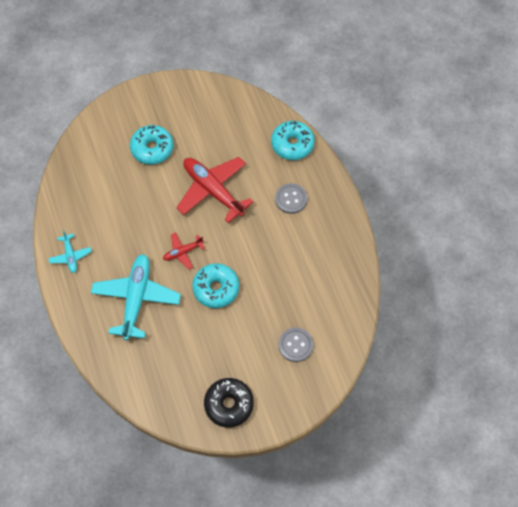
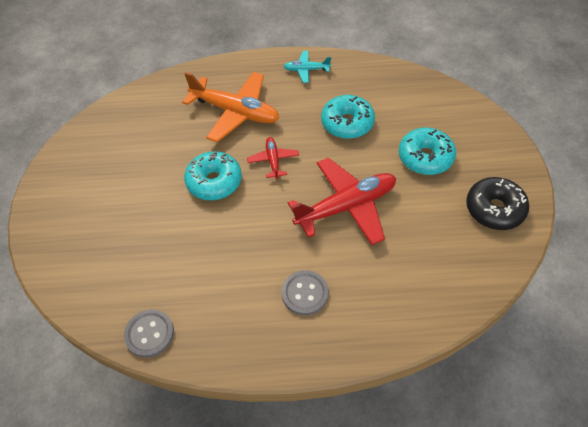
camera: 110 degrees right, 10 degrees down
(136, 298) = (235, 112): turquoise plane -> orange plane
(229, 404) = (80, 165): black donut -> black donut (494, 209)
(292, 144) = (395, 320): turquoise donut -> turquoise donut (347, 123)
(295, 345) = (106, 243): grey button -> grey button (149, 334)

